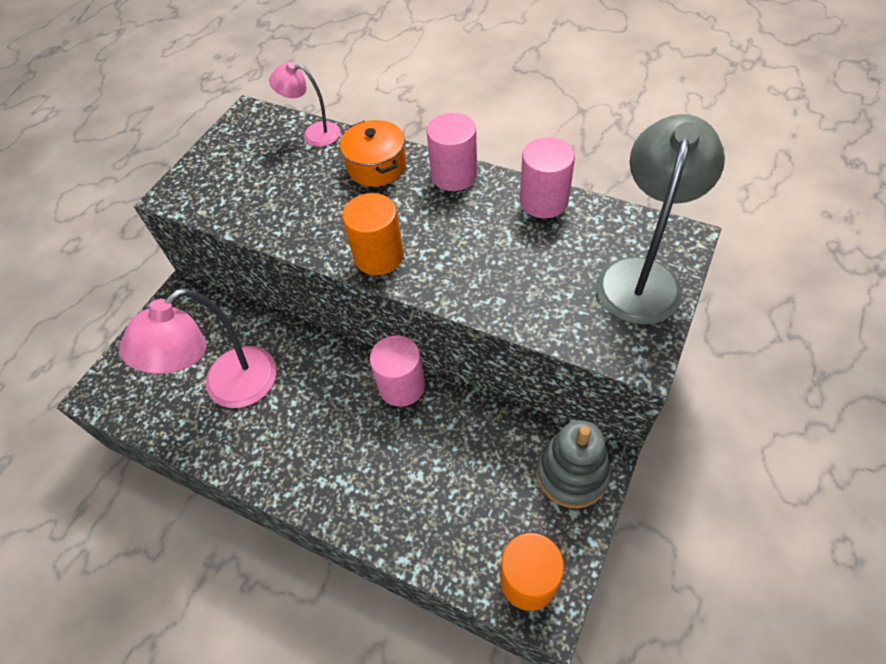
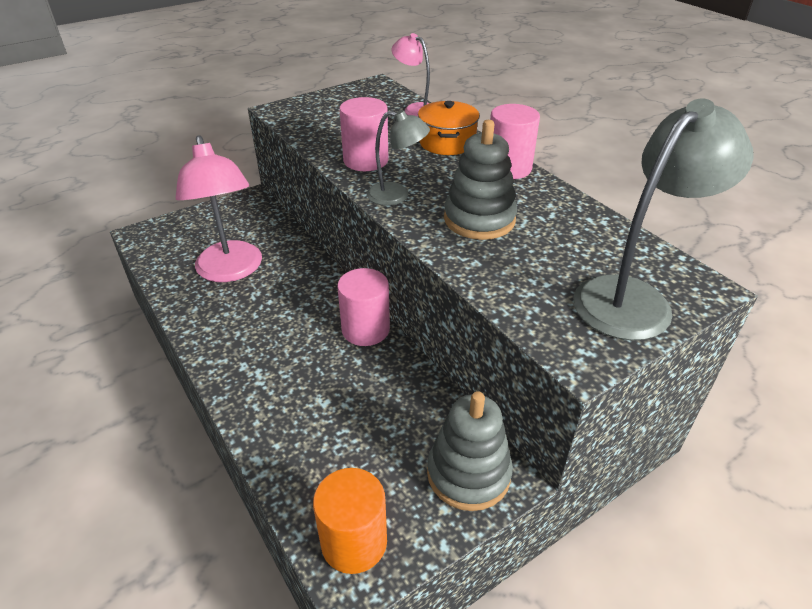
camera: 25 degrees right, 15 degrees down
(229, 388) = (231, 271): pink lamp -> pink lamp turned 90 degrees counterclockwise
(379, 256) = (397, 196): orange cylinder -> grey lamp
(470, 250) = (479, 219): none -> grey stacking toy
(543, 201) = (577, 211): pink cylinder -> pink cylinder (365, 160)

